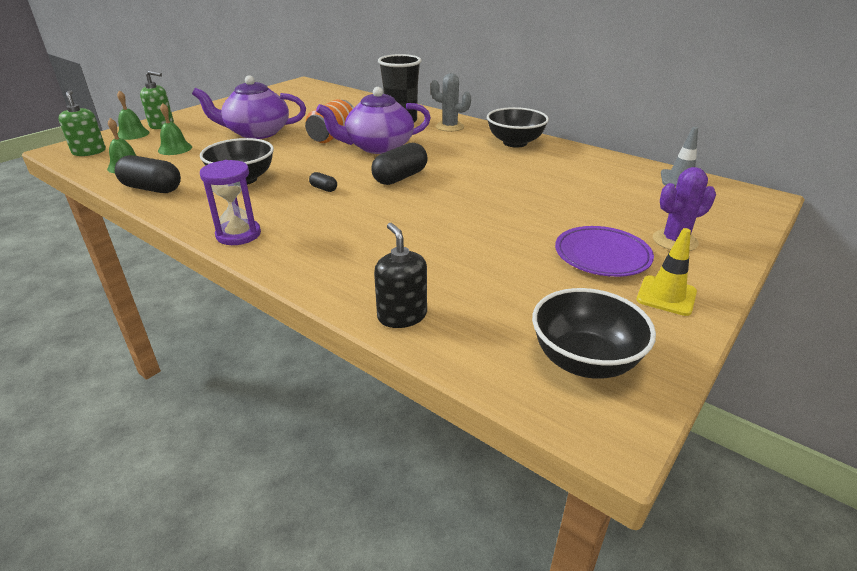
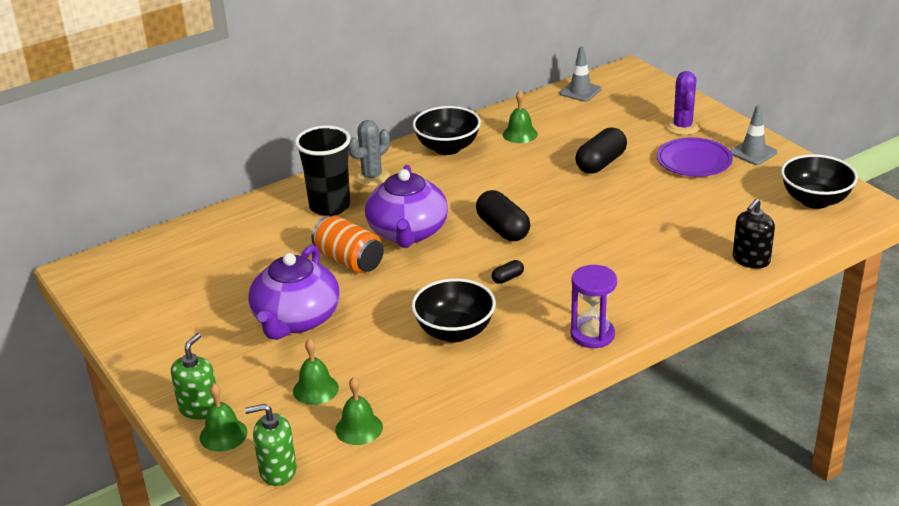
camera: 70 degrees left, 0 degrees up
(152, 188) = (447, 399): black capsule -> black capsule (600, 163)
(402, 316) = (751, 260): black soap dispenser -> black soap dispenser turned 45 degrees counterclockwise
(566, 164) = (520, 134): none -> green bell
(666, 296) = (753, 153): yellow traffic cone -> grey traffic cone

